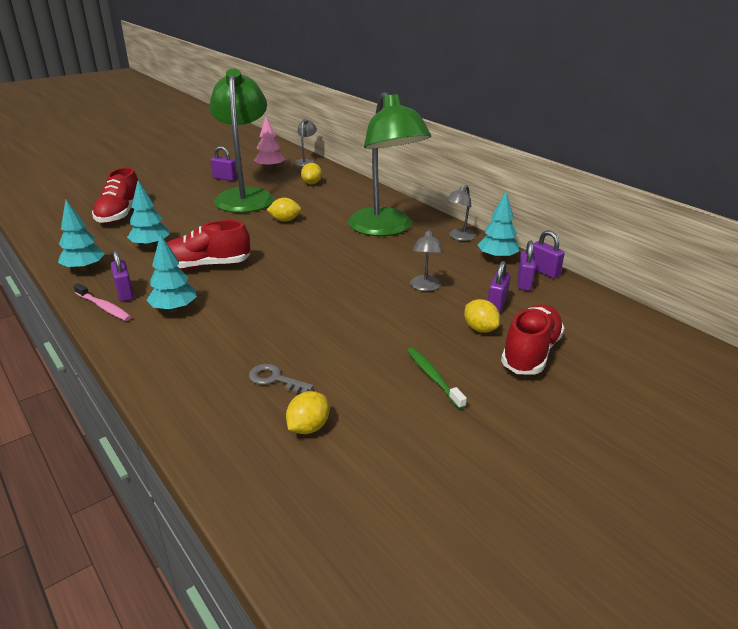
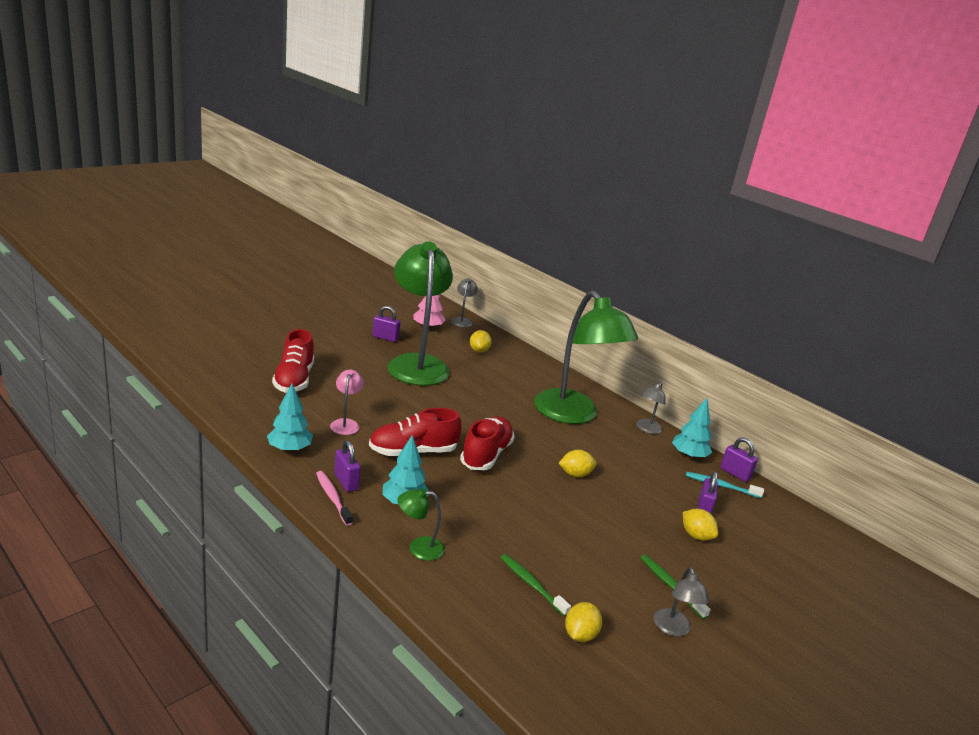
camera: 10 degrees left, 5 degrees down
(104, 307) = (332, 498): pink toothbrush -> pink toothbrush turned 150 degrees counterclockwise
(151, 246) = (345, 423): turquoise tree -> pink lamp
(169, 348) = (418, 548): none -> green lamp
(275, 379) = (531, 584): grey key -> green toothbrush
(285, 220) = (470, 398): yellow lemon -> yellow lemon (575, 474)
(425, 287) = (633, 487): grey lamp -> grey lamp (673, 629)
(524, 283) = (720, 486): purple padlock -> turquoise toothbrush
(530, 353) = (746, 563): red shoe -> red shoe (486, 455)

